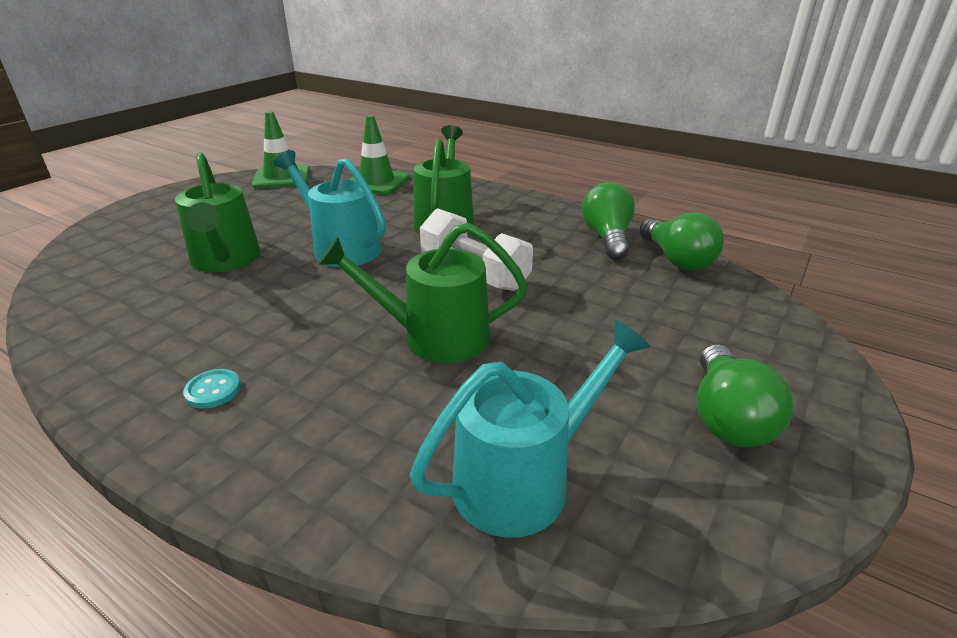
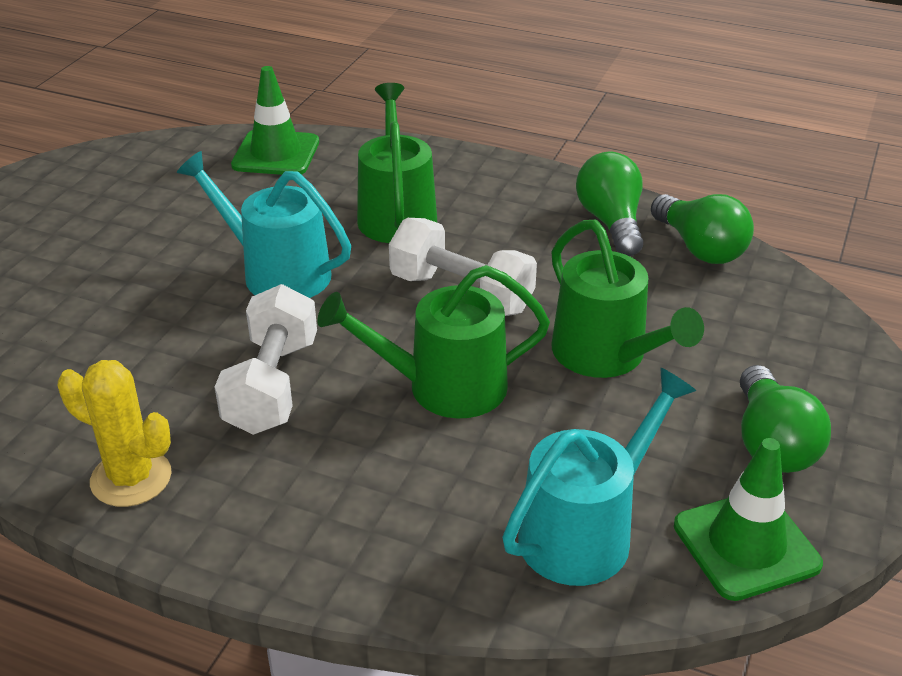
camera: 10 degrees left, 5 degrees up
(142, 378) = (131, 478): none -> yellow cactus
(213, 390) = (222, 481): turquoise button -> none
(225, 260) = (134, 308): green watering can -> green watering can (606, 355)
(282, 177) = (133, 156): green traffic cone -> green traffic cone (746, 545)
(296, 321) = (272, 385): none -> white dumbbell

